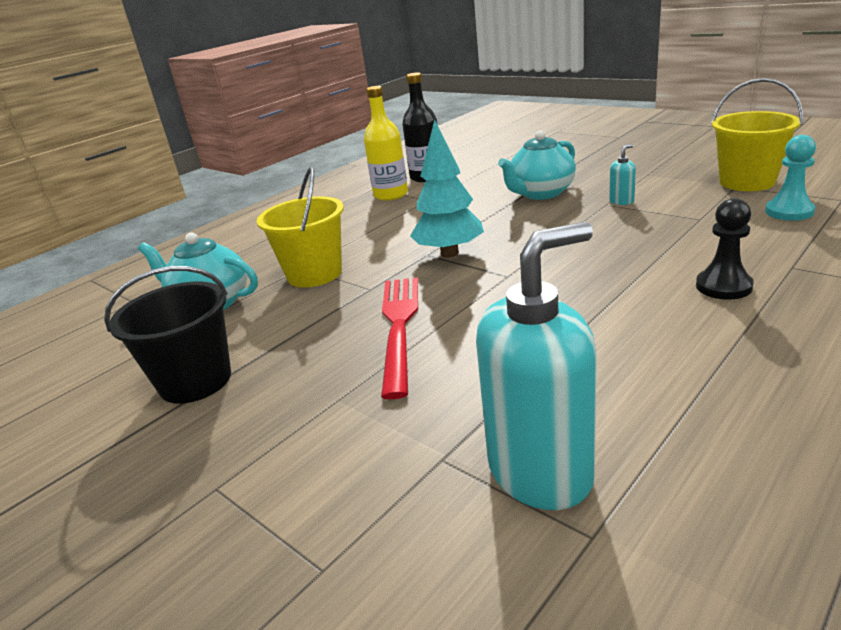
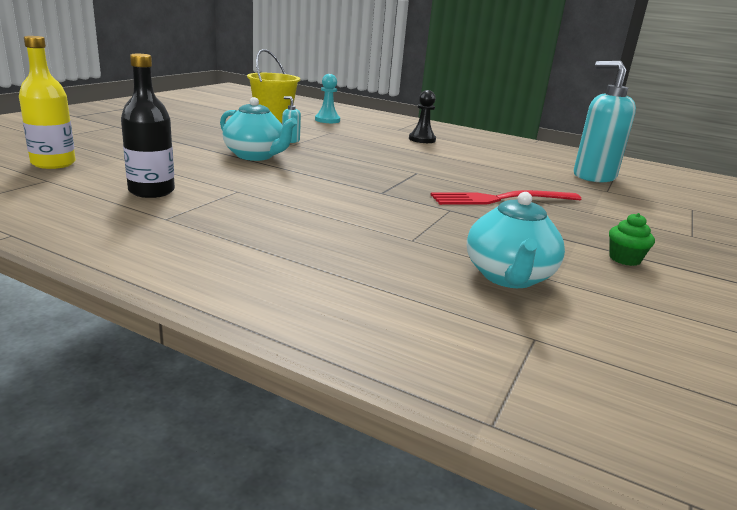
camera: 110 degrees left, 5 degrees down
(195, 381) = (624, 259): black bucket -> green cupcake
(314, 274) = (428, 232): yellow bucket -> none
(391, 195) = (204, 207): yellow bottle -> yellow bottle (53, 163)
(449, 253) = (380, 185): turquoise tree -> none

